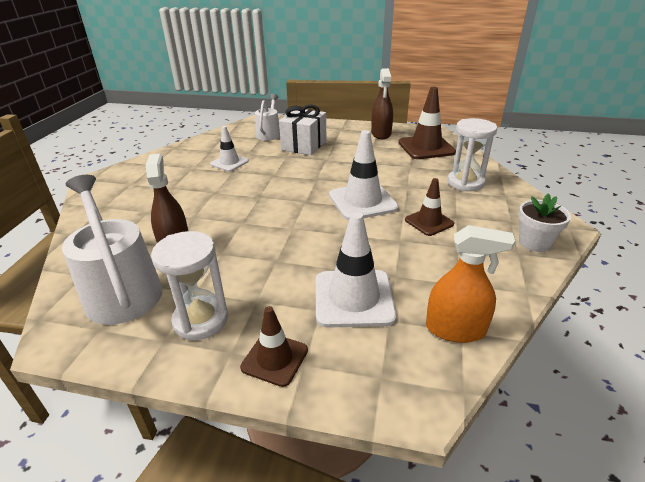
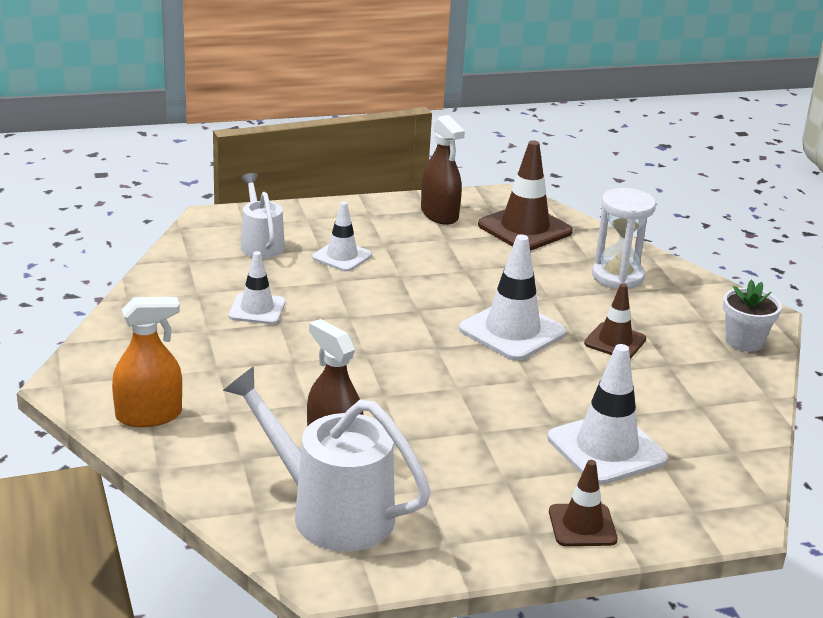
camera: 30 degrees left, 5 degrees down
(201, 320) = (466, 514): white hourglass -> none
(304, 145) = (342, 256): white gift -> white traffic cone
(455, 329) = (727, 451): orange spray bottle -> orange spray bottle (149, 415)

